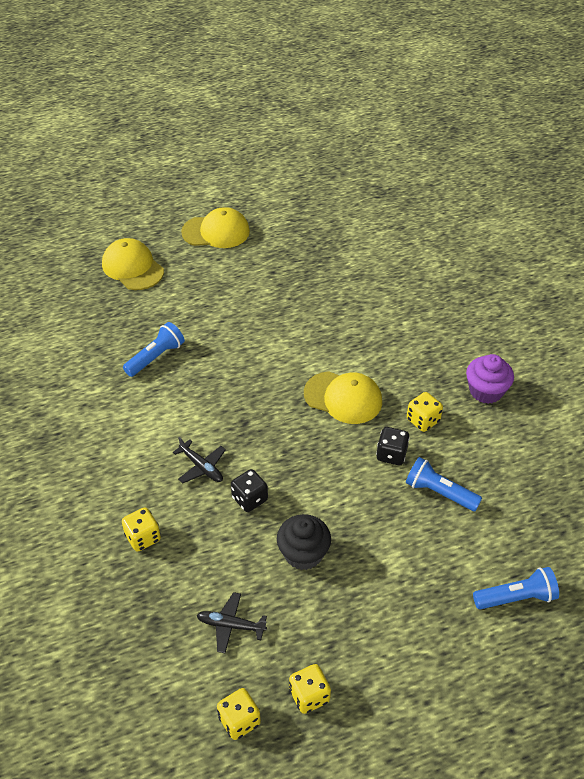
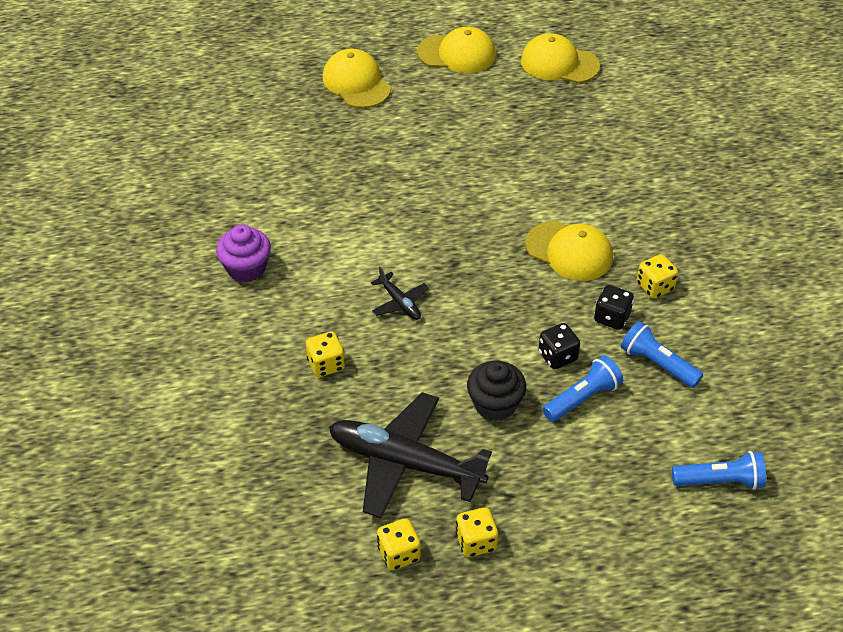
camera: 10 degrees right, 0 degrees up
(156, 357) = (368, 182): blue flashlight -> blue flashlight (582, 398)
(231, 625) = (405, 463): black plane -> black plane, size x2.20
(249, 499) = (446, 342): black dice -> black dice (557, 356)
(304, 230) = (559, 63): none -> yellow cap
(486, 391) = (734, 265): purple cupcake -> purple cupcake (246, 268)

